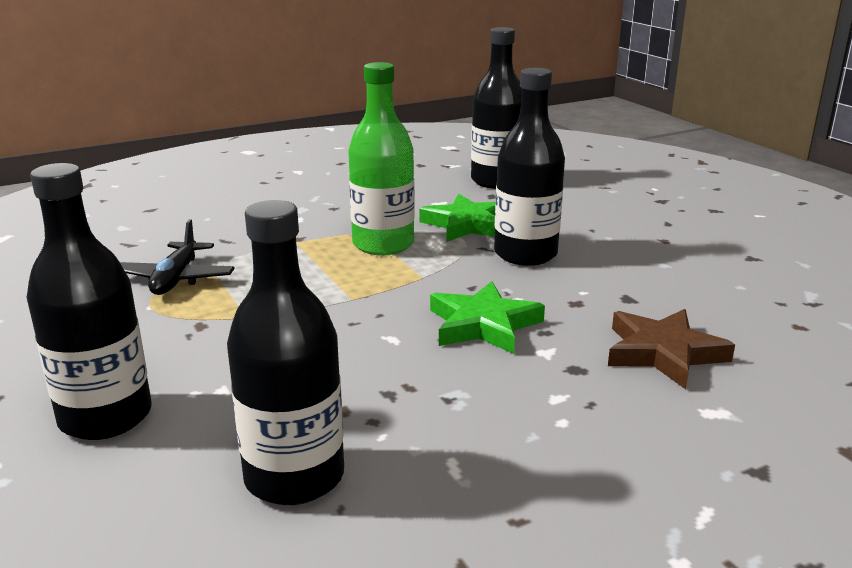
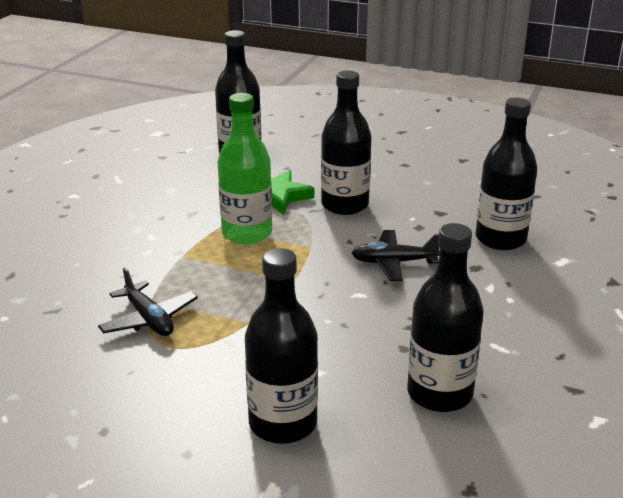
camera: 40 degrees left, 5 degrees up
(483, 325) = (393, 262): green star -> black plane
(663, 353) = (500, 239): brown star -> black bottle

